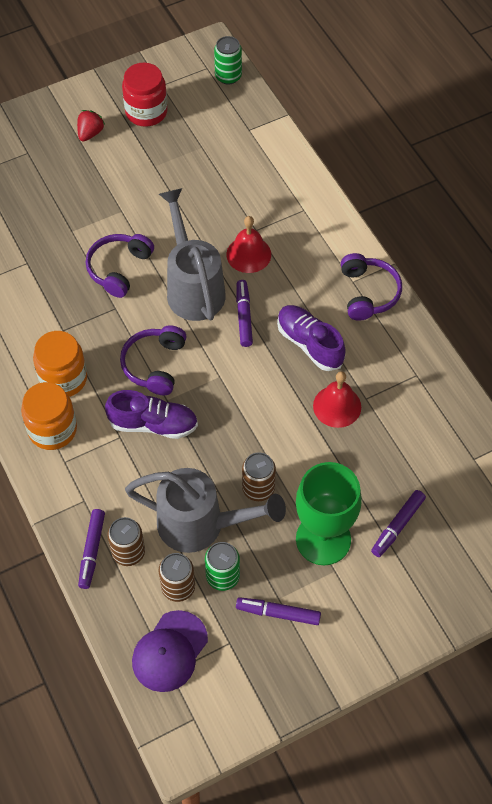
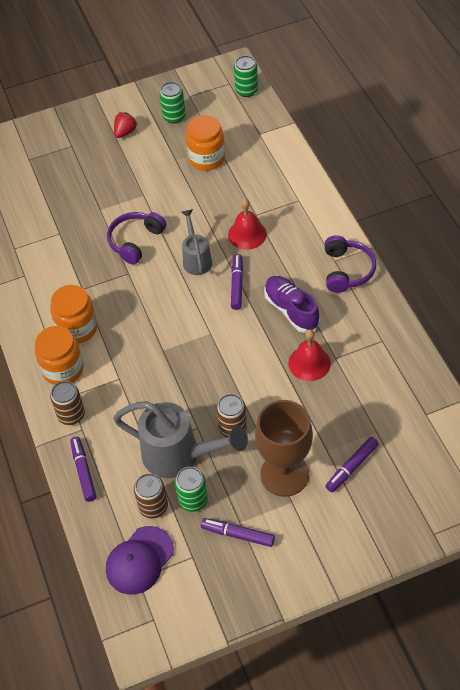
camera: 10 degrees right, 5 degrees down
(92, 551) = (83, 471): purple marker -> purple marker turned 150 degrees clockwise
(128, 552) = (114, 474): brown can -> brown can (71, 415)
(146, 112) = (174, 117): red jar -> green can
(153, 424) = (149, 369): purple shoe -> none
(154, 365) = (156, 321): purple headphones -> none
(191, 162) = (206, 158): none -> orange jar
(193, 287) = (196, 259): grey watering can -> grey watering can, size x0.59
(323, 539) = (284, 474): green goblet -> brown goblet

